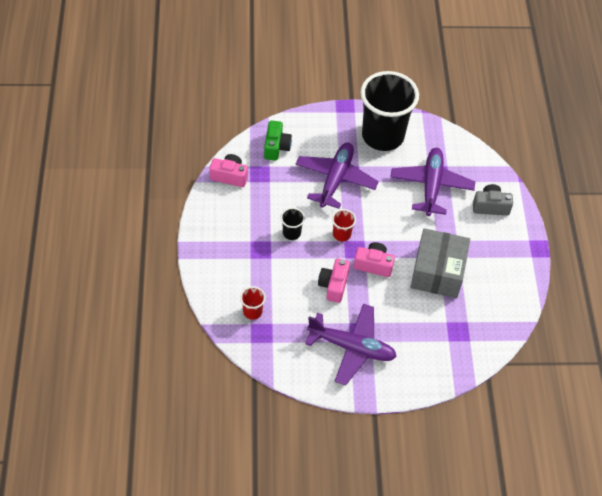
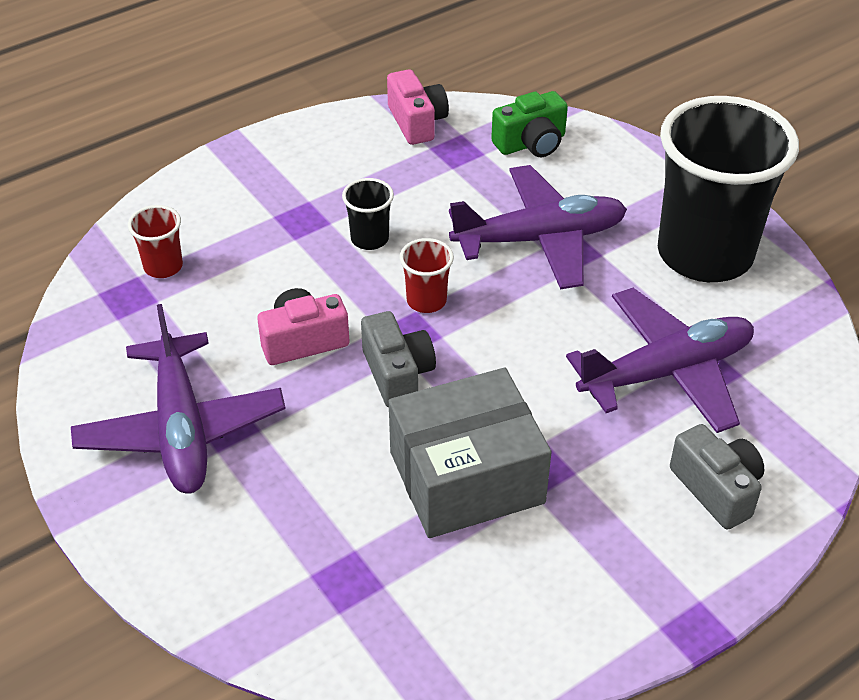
camera: 60 degrees right, 10 degrees down
(373, 265) = (397, 374): pink camera -> grey camera

